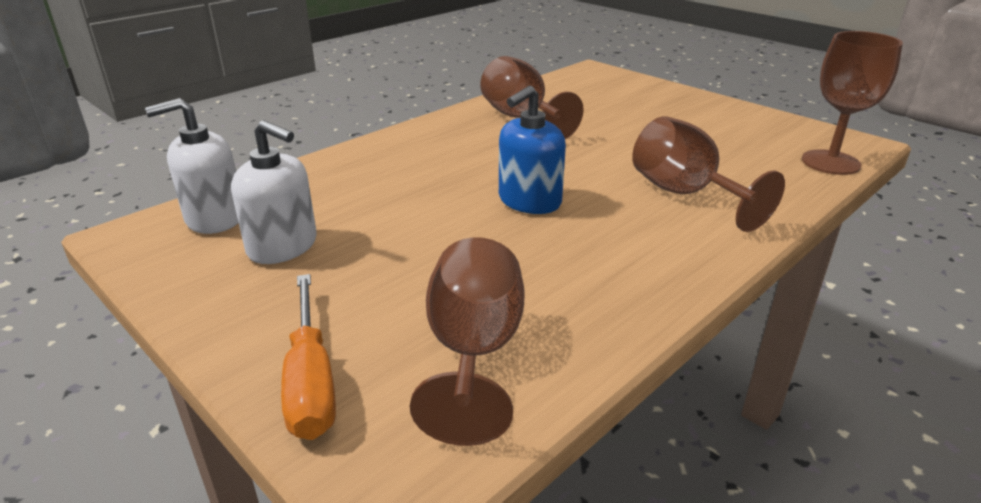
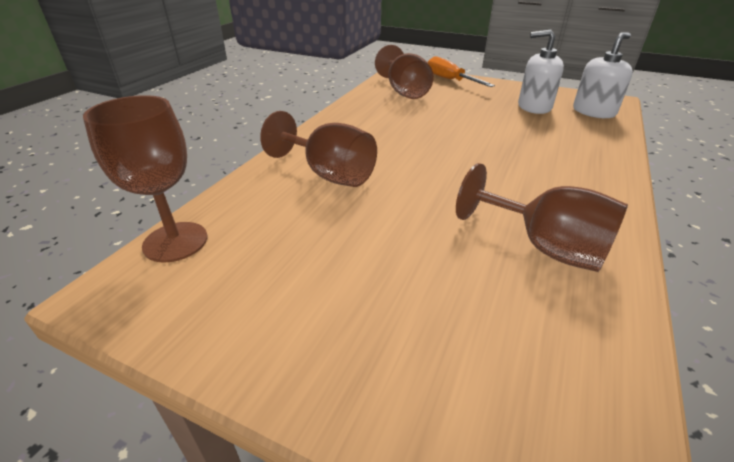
camera: 160 degrees right, 5 degrees up
(529, 201) = (438, 149): blue soap dispenser -> none

